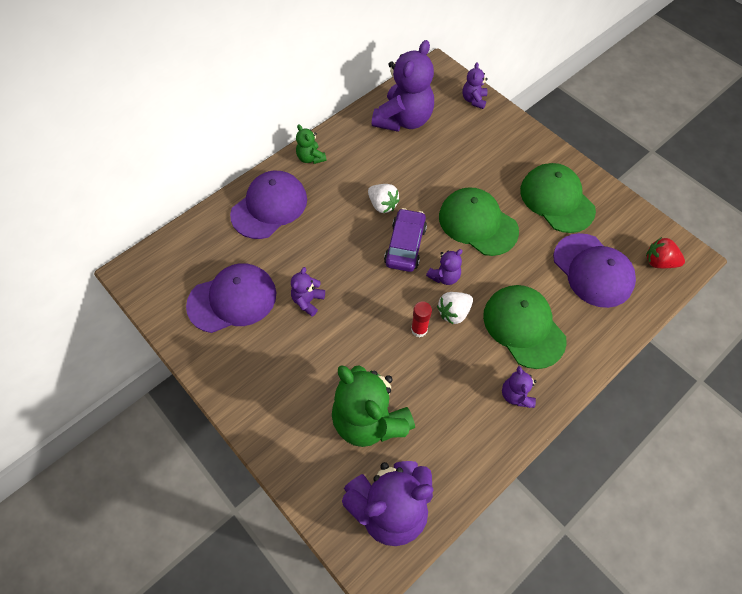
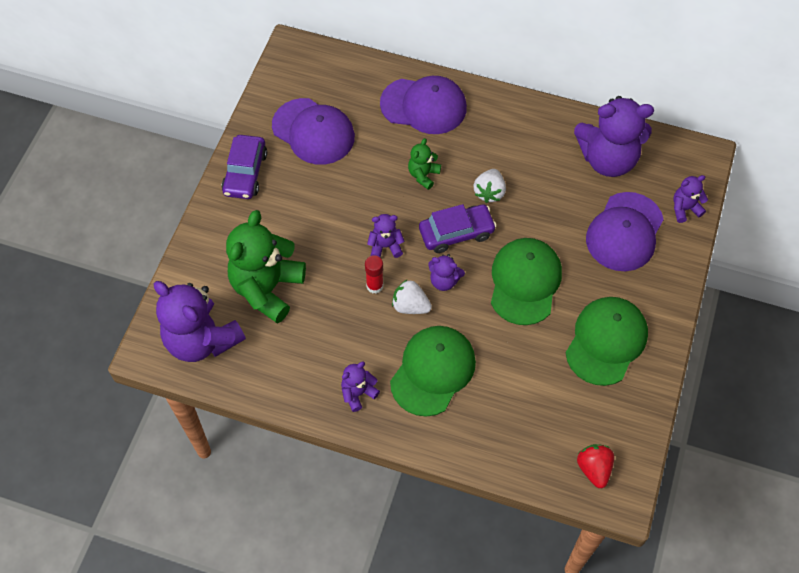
camera: 60 degrees right, 0 degrees up
(234, 377) = (245, 173): none -> purple car
(308, 301) = (348, 186): purple teddy bear -> purple teddy bear (385, 246)
(310, 158) = (501, 107): green teddy bear -> green teddy bear (423, 175)
(593, 270) = (539, 408): purple cap -> purple cap (624, 232)

